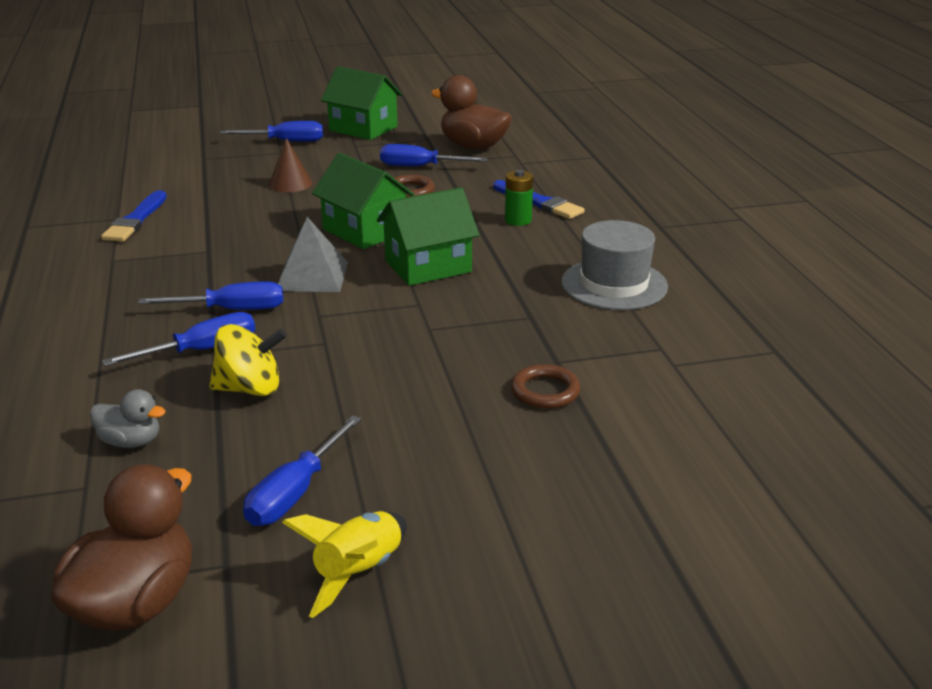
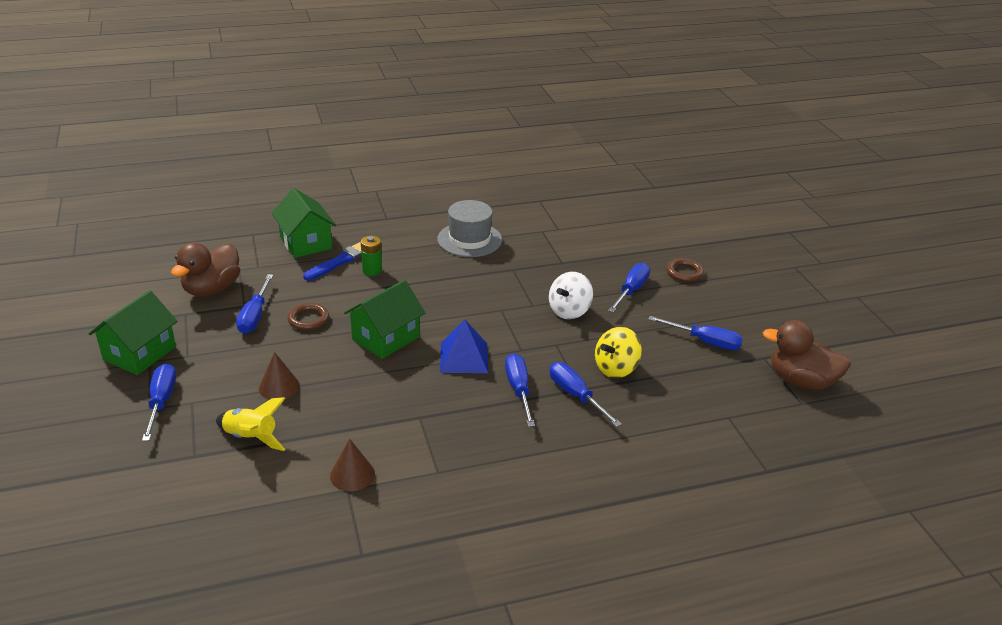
camera: 95 degrees left, 5 degrees up
(131, 442) = (682, 407): grey duck -> none
(136, 220) = (352, 474): blue brush -> brown cone
(250, 389) = (616, 368): yellow spinning top -> yellow spinning top turned 120 degrees counterclockwise
(312, 276) = (464, 357): grey pyramid -> blue pyramid
(358, 572) = (752, 318): yellow rocket -> yellow rocket (251, 438)
(409, 358) = (569, 311): none -> white spinning top
(428, 266) = (446, 307): green house -> green house (306, 243)
(468, 426) = (631, 290): none -> blue screwdriver
(545, 391) = (593, 267): brown ring -> brown ring (684, 273)

